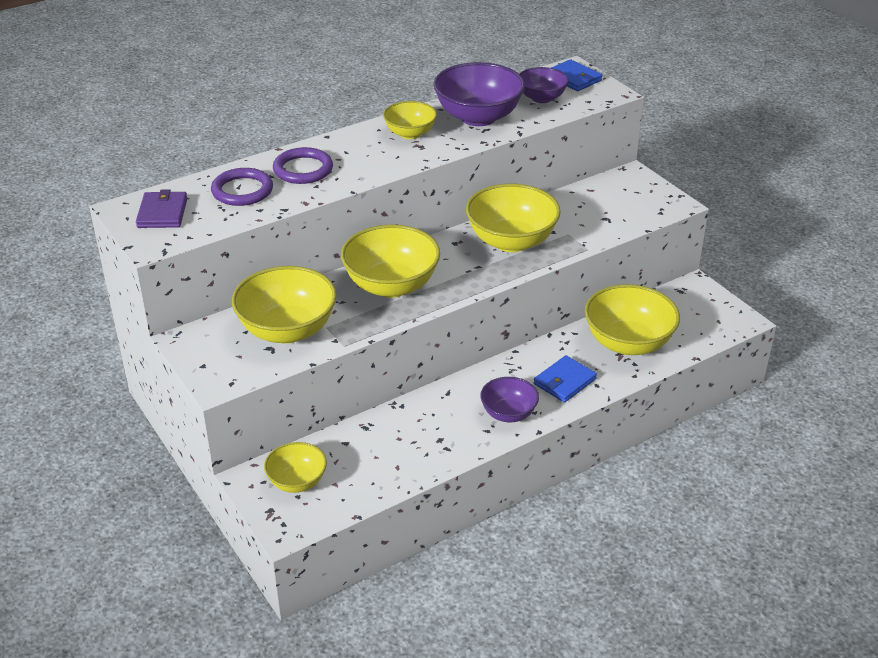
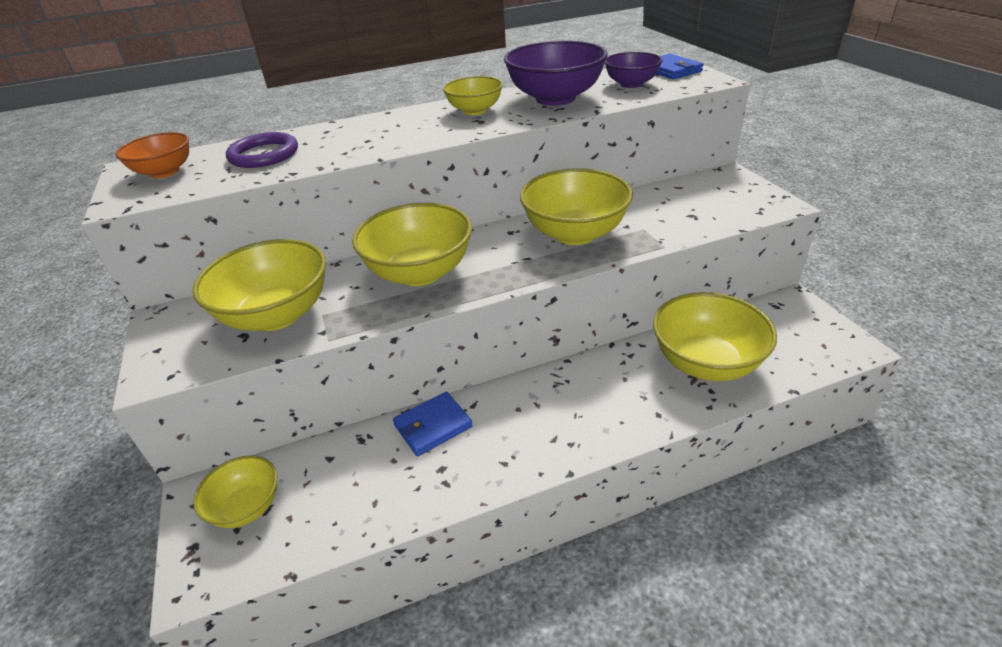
camera: 15 degrees right, 0 degrees up
(162, 213) = (164, 172): purple wallet -> orange bowl
(303, 169) = (342, 138): purple ring -> none
(508, 413) = (537, 442): purple bowl -> none
(564, 381) = (618, 405): blue wallet -> blue wallet (433, 426)

